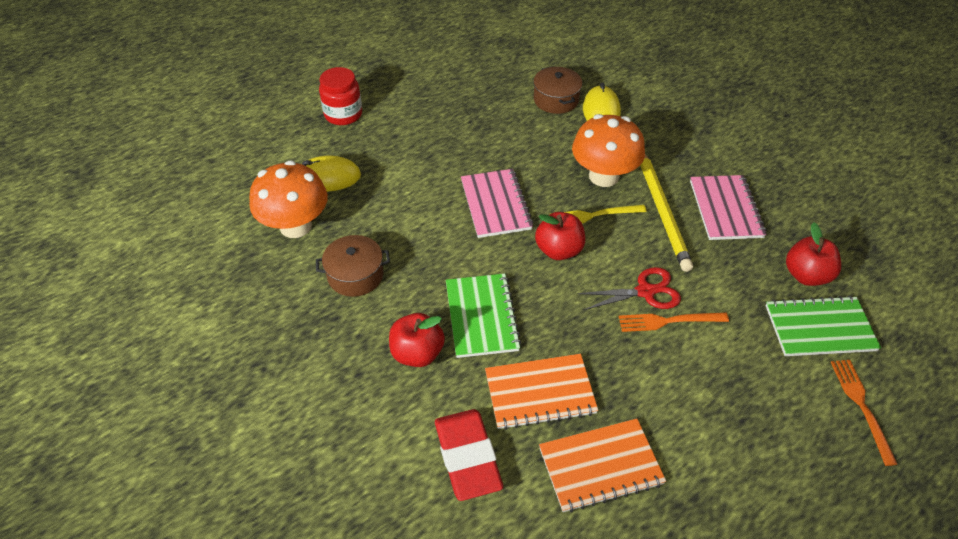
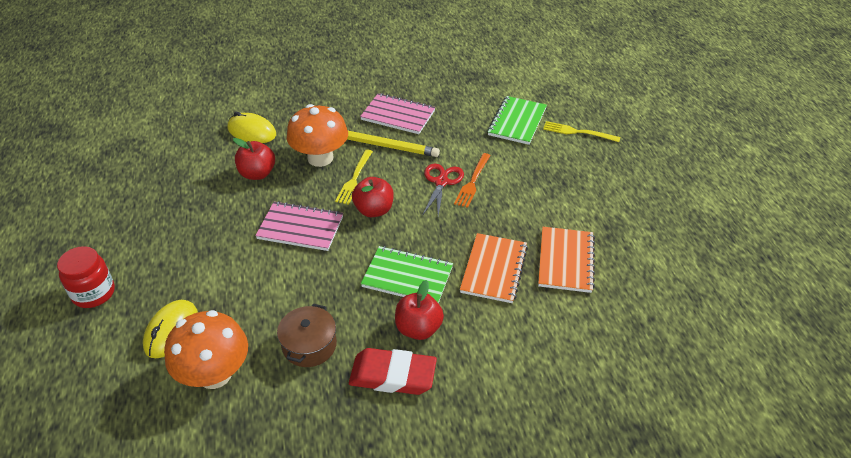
camera: 65 degrees left, 5 degrees down
(467, 457) = (526, 329): red eraser -> red eraser (393, 375)
(556, 100) = (215, 150): brown pot -> none
(806, 275) = (475, 108): red apple -> red apple (257, 174)
(861, 405) = (577, 132): orange fork -> yellow fork

